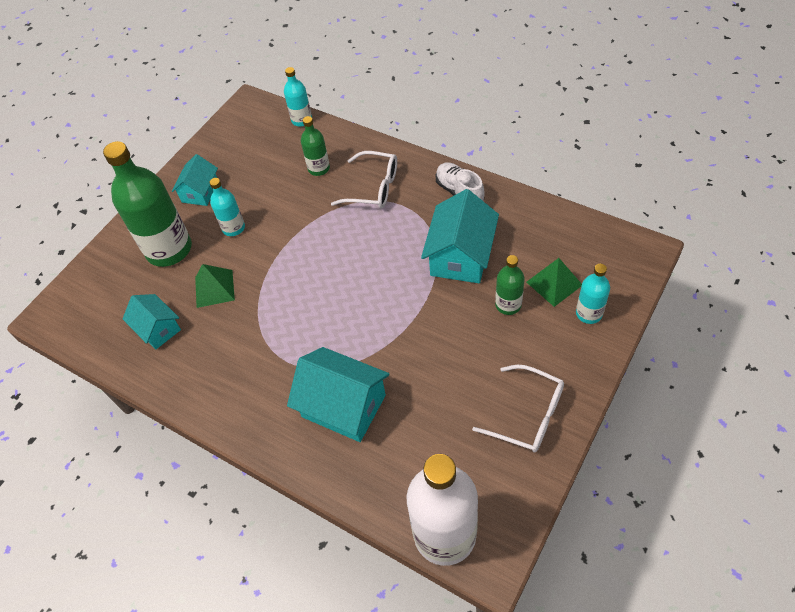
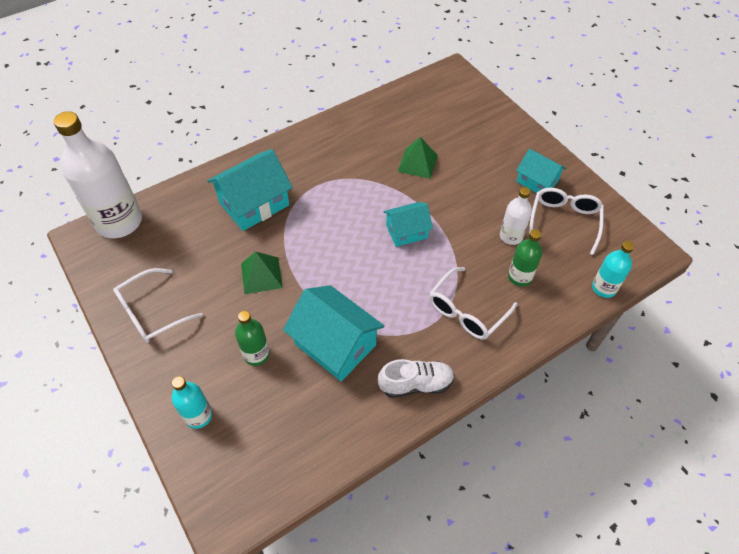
camera: 110 degrees right, 0 degrees up
(158, 329) = (400, 123): turquoise house -> turquoise house (407, 231)
(169, 249) = (478, 146): green bottle -> none
(233, 228) = (477, 192): turquoise bottle -> none
(242, 161) = (564, 221): none -> white glasses
(277, 188) = (511, 236): none -> white bottle
(554, 283) = (250, 406): green pyramid -> green pyramid (261, 275)

